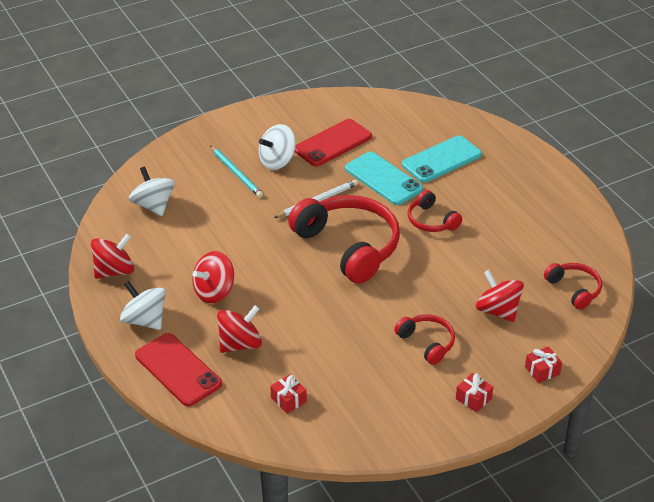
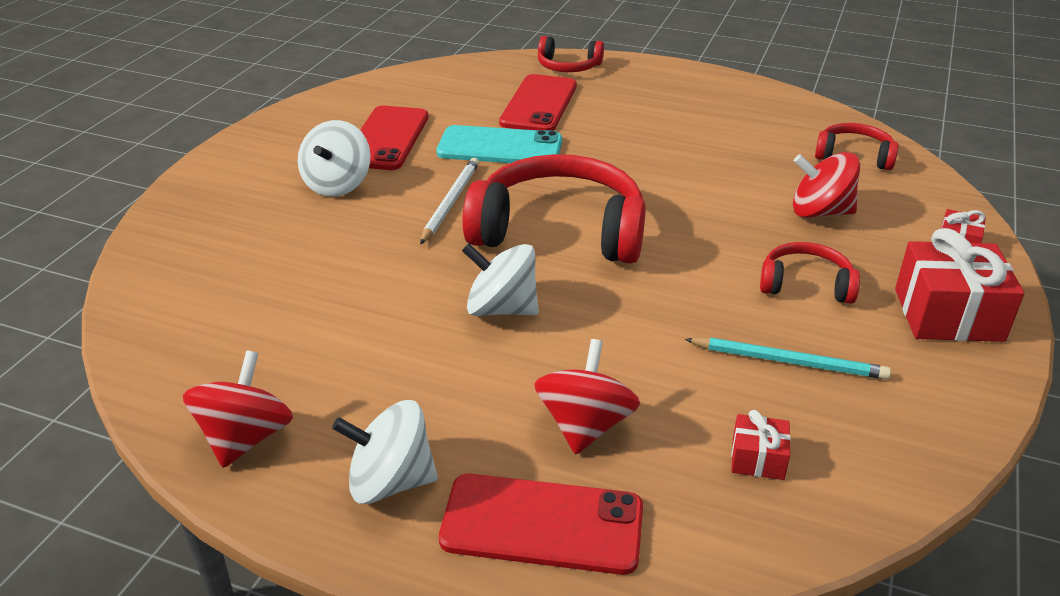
camera: 40 degrees left, 5 degrees down
(153, 205) = (209, 315): white spinning top -> white spinning top (501, 309)
(214, 292) = (452, 377): red spinning top -> none
(236, 173) = (295, 221): turquoise pencil -> turquoise pencil (789, 361)
(431, 221) = (615, 162): red headphones -> red headphones (568, 66)
(441, 159) = (539, 104): turquoise phone -> red phone
(473, 398) = (948, 314): red gift -> red gift, size x2.01

